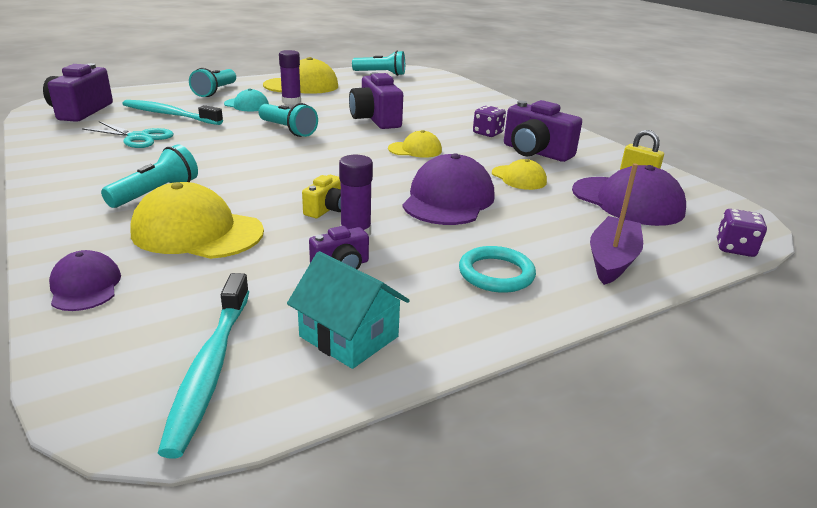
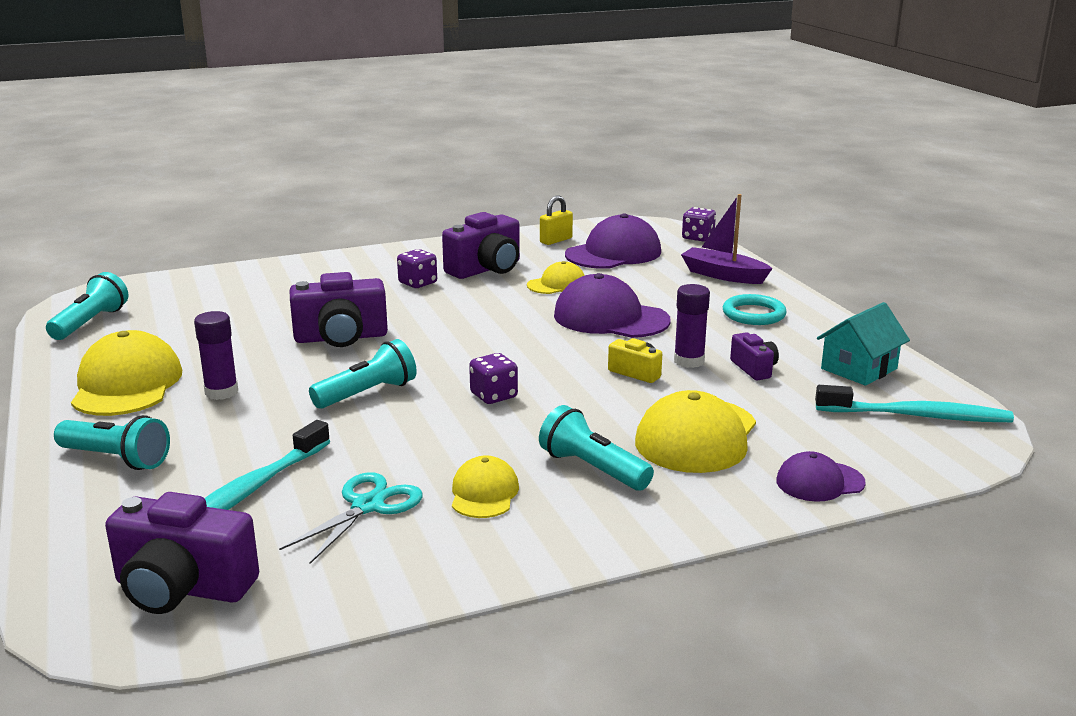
camera: 80 degrees left, 5 degrees down
(247, 105) = (223, 427): turquoise cap -> none
(283, 161) = (494, 395): none -> purple dice
(415, 150) = (466, 322): yellow cap -> yellow cap (484, 493)

